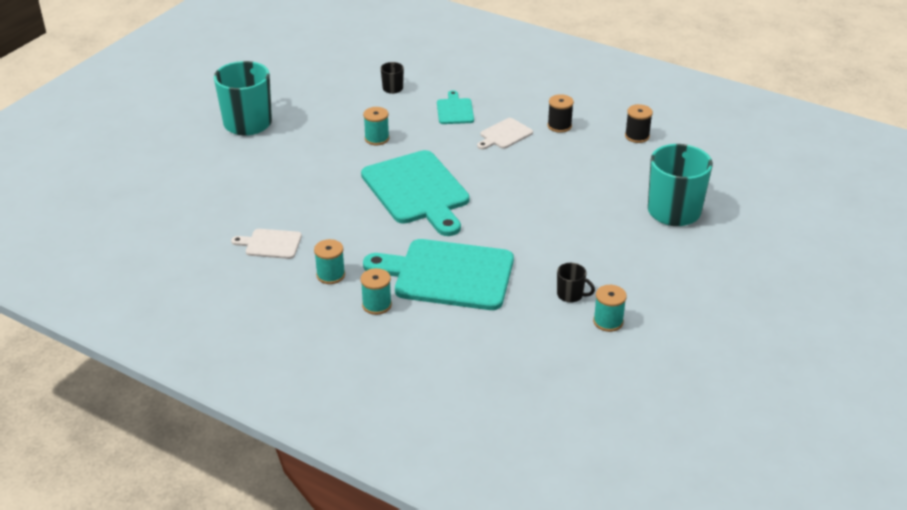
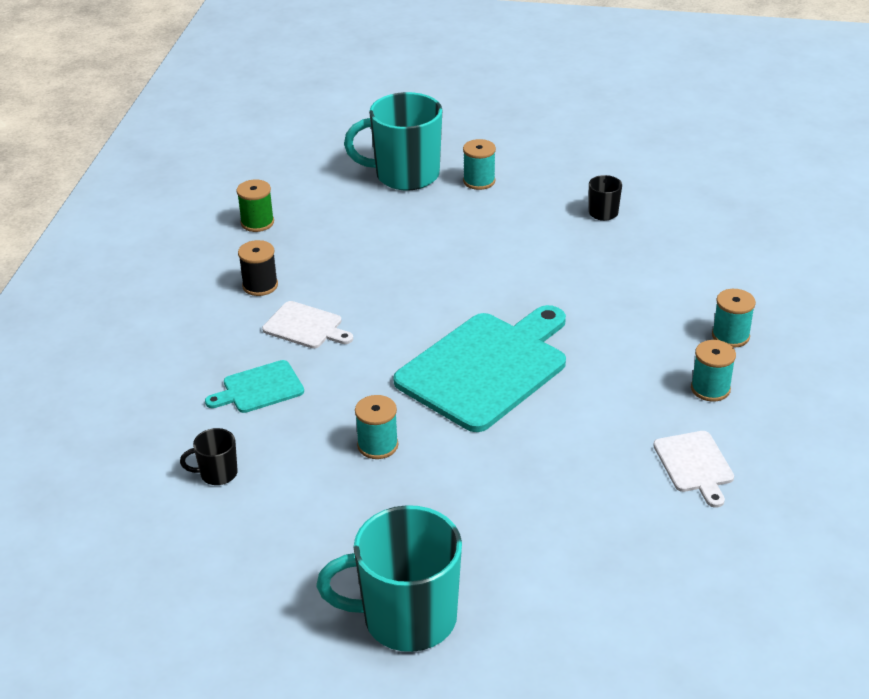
camera: 110 degrees left, 0 degrees up
(448, 274) = (635, 299): turquoise cutting board -> none
(608, 321) = (626, 184): turquoise spool -> turquoise spool (479, 181)
(637, 136) = (257, 222): black spool -> green spool

